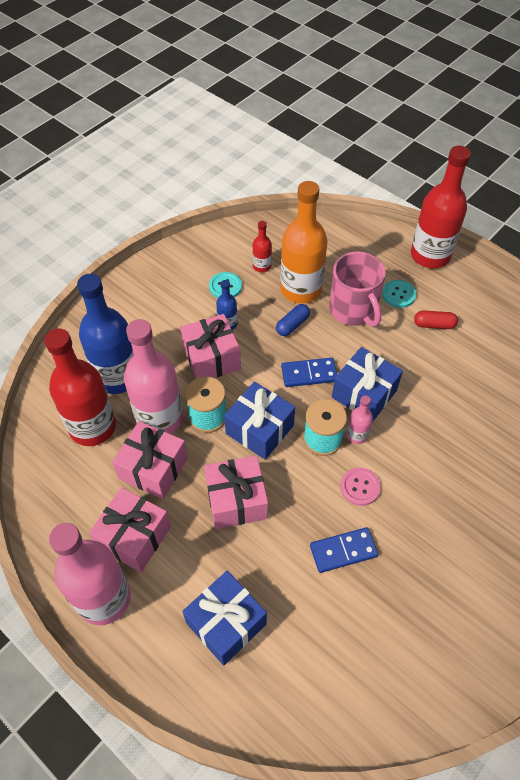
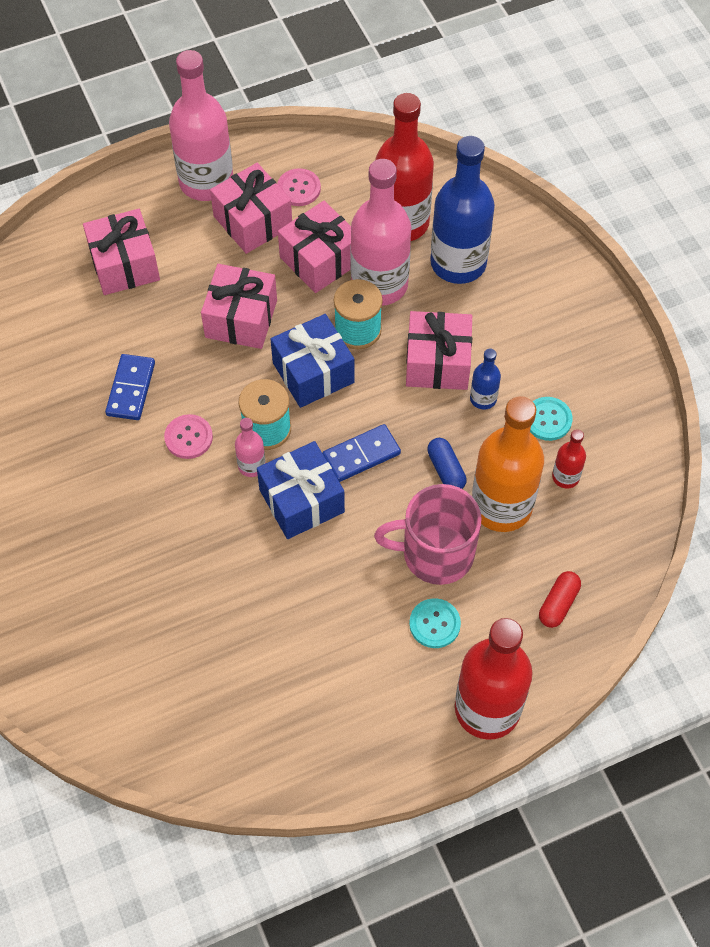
camera: 115 degrees right, 5 degrees up
(84, 516) = (299, 188): none -> pink button
(226, 623) = (124, 265): blue gift -> pink gift
(309, 374) = (361, 455): blue domino -> blue domino turned 45 degrees clockwise
(434, 325) = (362, 640): red capsule -> red capsule (558, 604)

